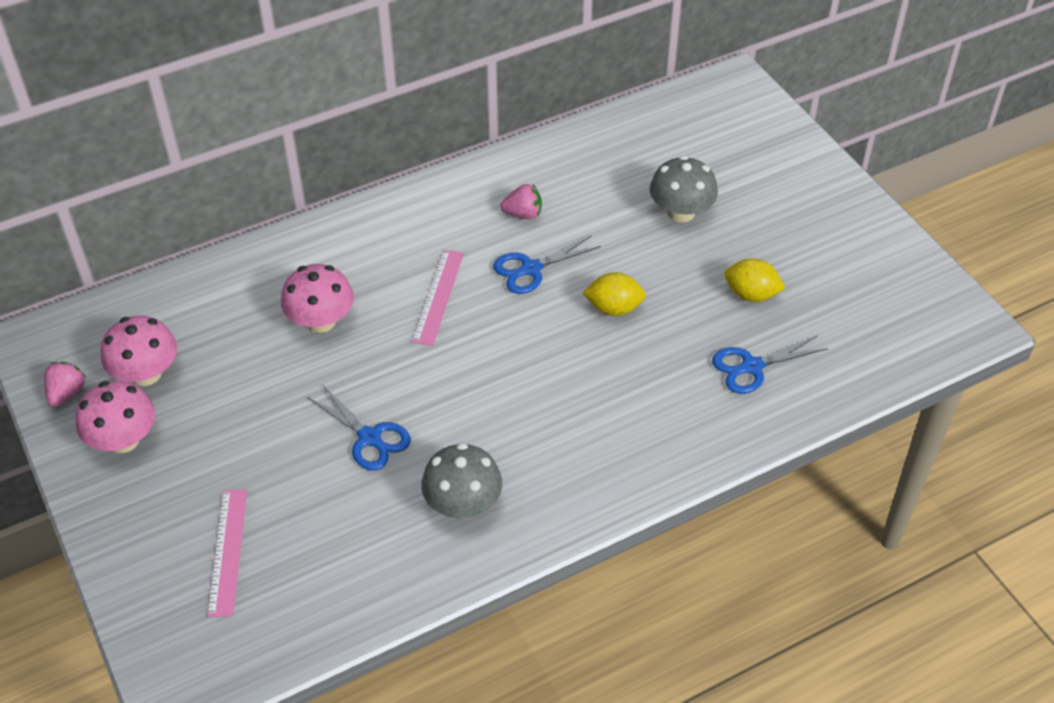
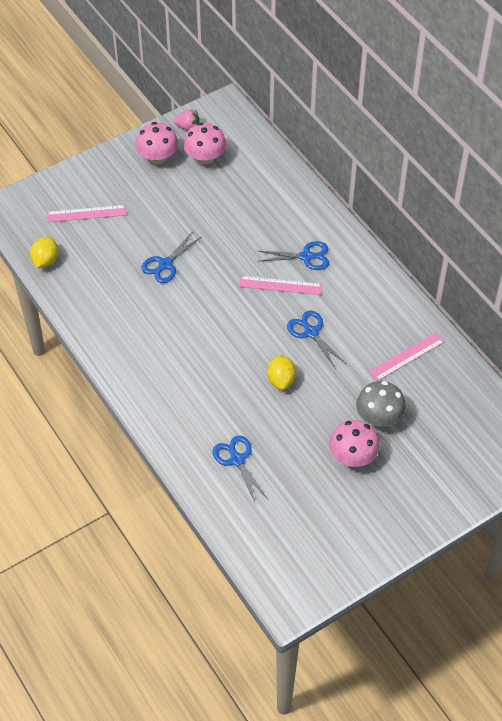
camera: 85 degrees right, 5 degrees up
(321, 321) = (253, 230): pink mushroom -> pink mushroom (352, 456)
(388, 262) = (306, 256): none -> blue scissors
(463, 504) = (120, 313): grey mushroom -> none
(523, 214) = (362, 324): pink strawberry -> none
(582, 176) = (406, 356): none -> pink ruler
(751, 294) = (303, 460): yellow lemon -> yellow lemon (45, 261)

